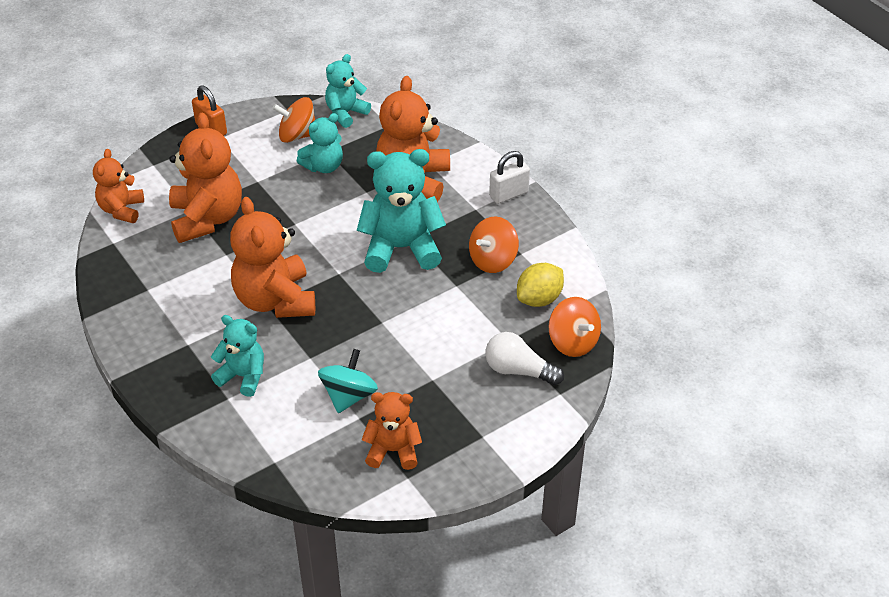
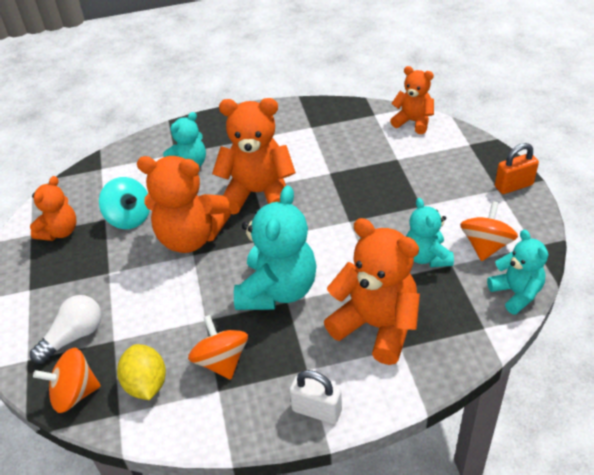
camera: 115 degrees right, 0 degrees up
(207, 218) = (381, 167): orange teddy bear -> orange teddy bear (190, 237)
(508, 194) = (317, 410): white padlock -> white padlock turned 60 degrees counterclockwise

